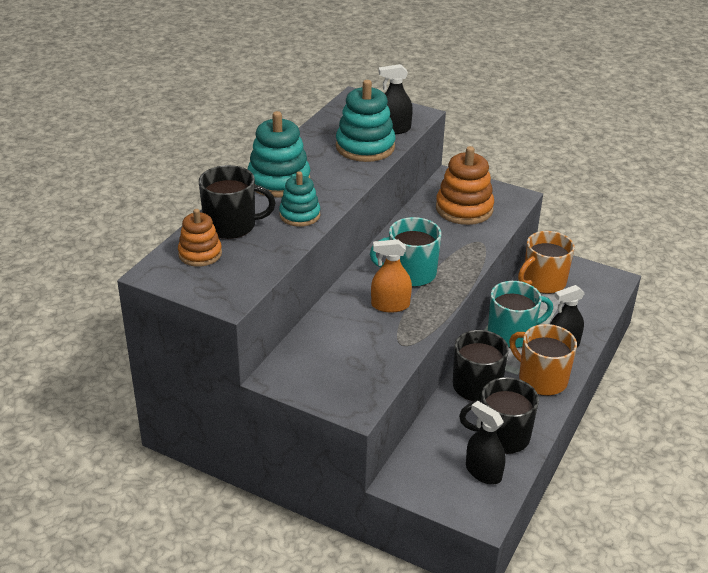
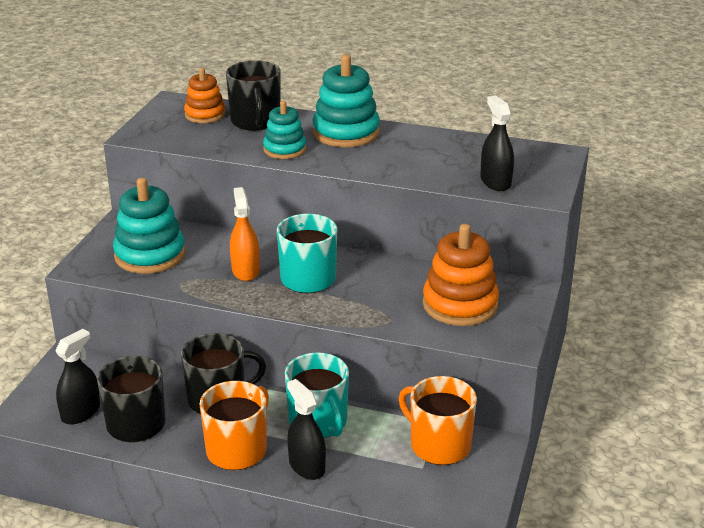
camera: 80 degrees right, 5 degrees down
(365, 147) = (442, 169): turquoise stacking toy -> turquoise stacking toy (150, 255)

